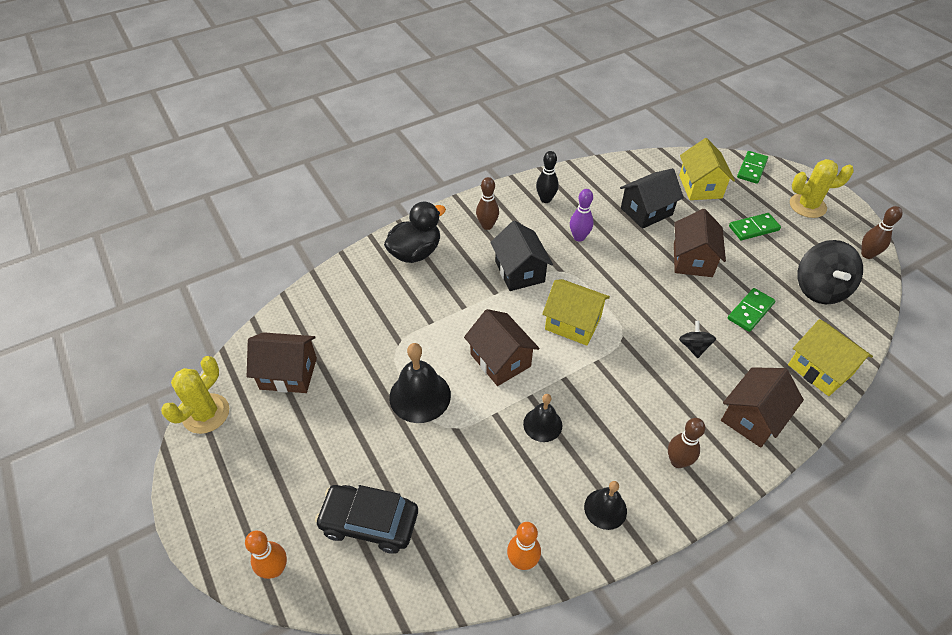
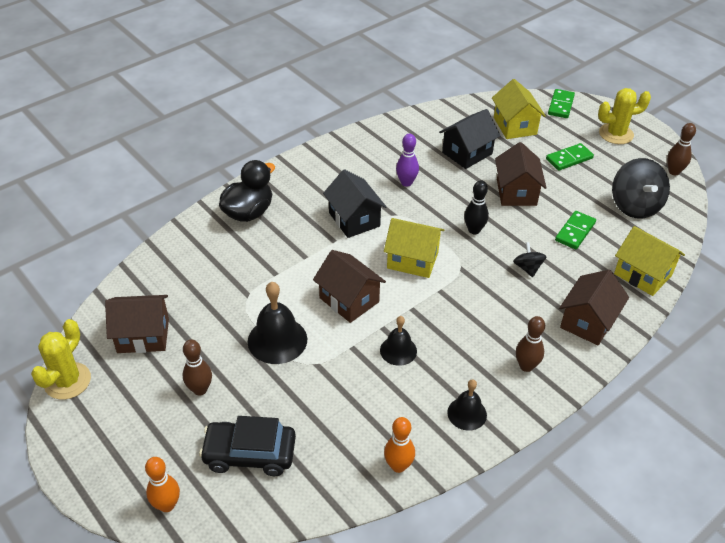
camera: 10 degrees left, 5 degrees down
(487, 226) = (315, 181): brown bowling pin -> brown bowling pin (200, 389)
(545, 199) = (368, 151): black bowling pin -> black bowling pin (474, 230)

